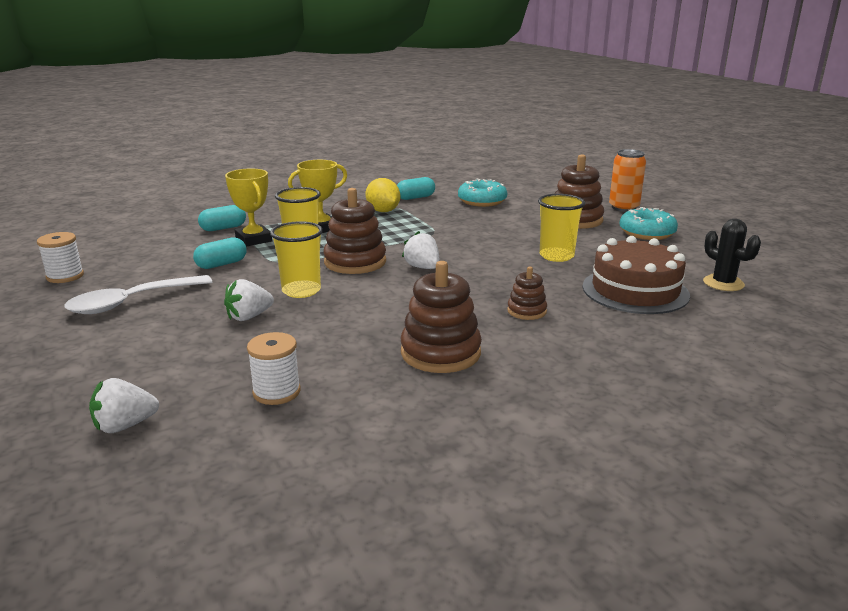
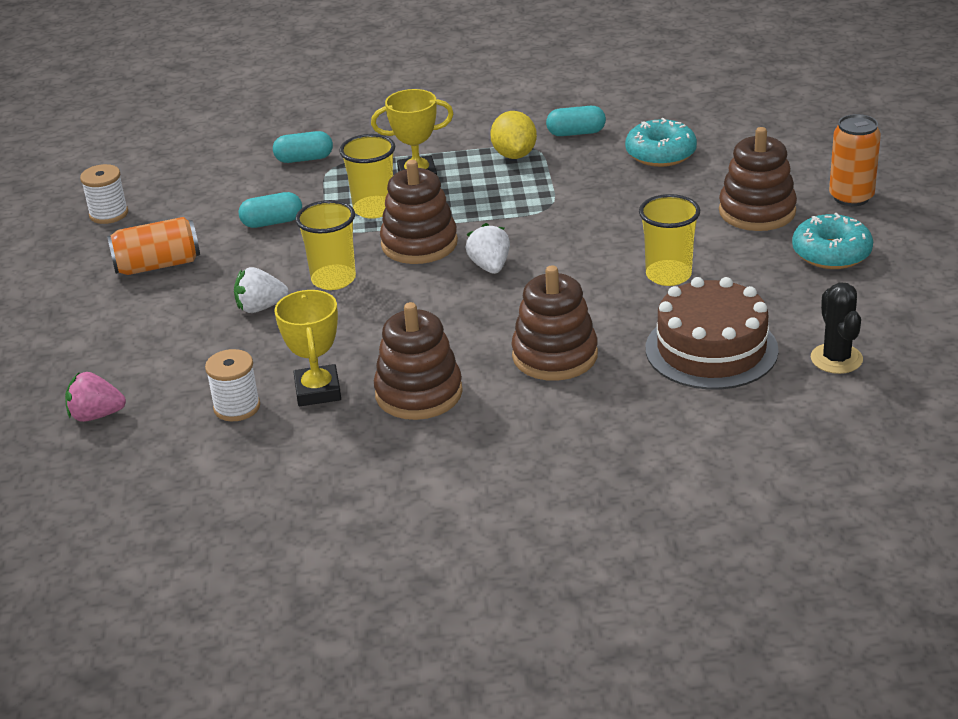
camera: 25 degrees right, 10 degrees up
(125, 425) = (96, 415): white strawberry -> pink strawberry
(131, 302) = (158, 265): white spoon -> orange can
(253, 239) = (328, 185): yellow trophy -> yellow trophy (318, 391)
(526, 311) = (555, 356): brown stacking toy -> brown stacking toy, size x1.84

